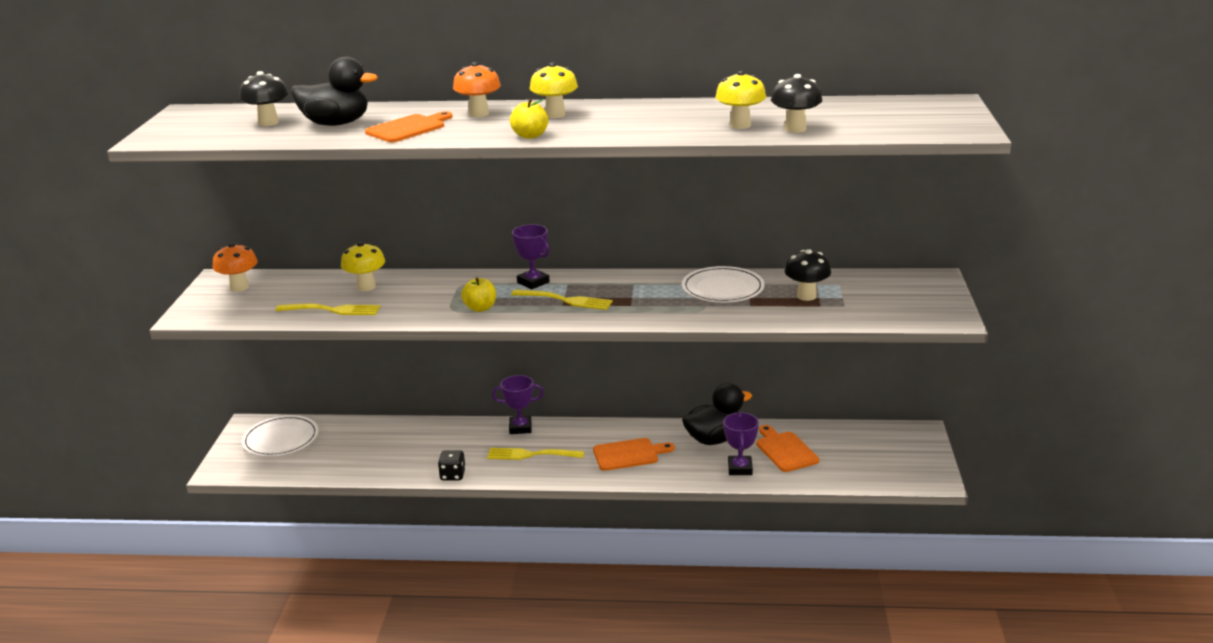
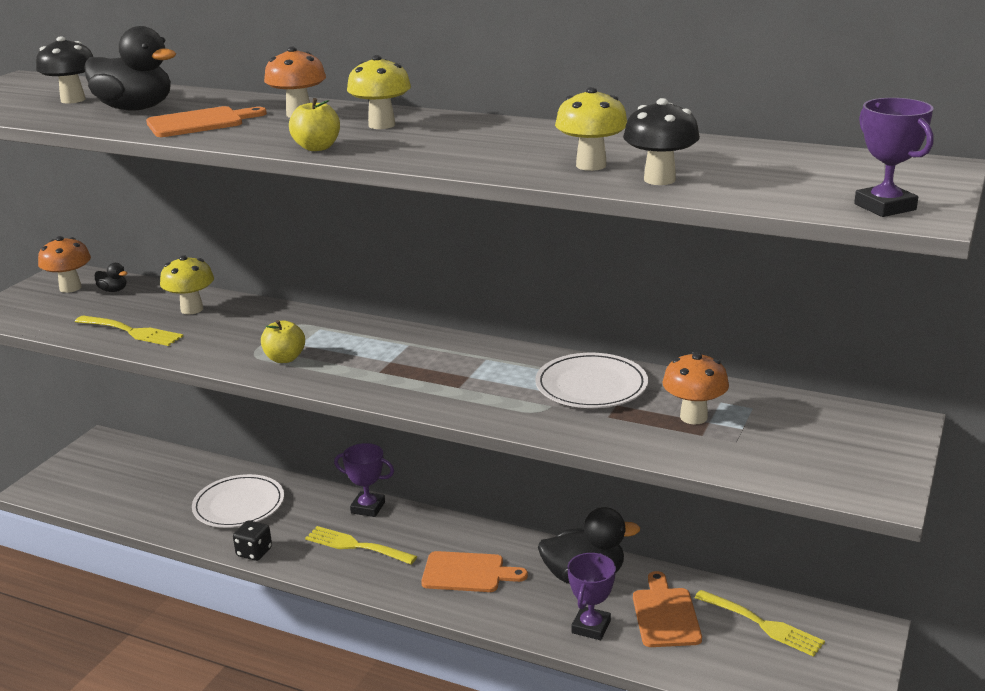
camera: 20 degrees right, 0 degrees up
(281, 283) = (113, 290): none -> black duck
(281, 439) = (117, 465): white plate -> white plate (239, 505)
(533, 282) = (372, 336): purple trophy -> purple trophy (885, 207)
(566, 300) = (388, 366): yellow fork -> yellow fork (763, 624)
(806, 296) = (693, 417): black mushroom -> orange mushroom

